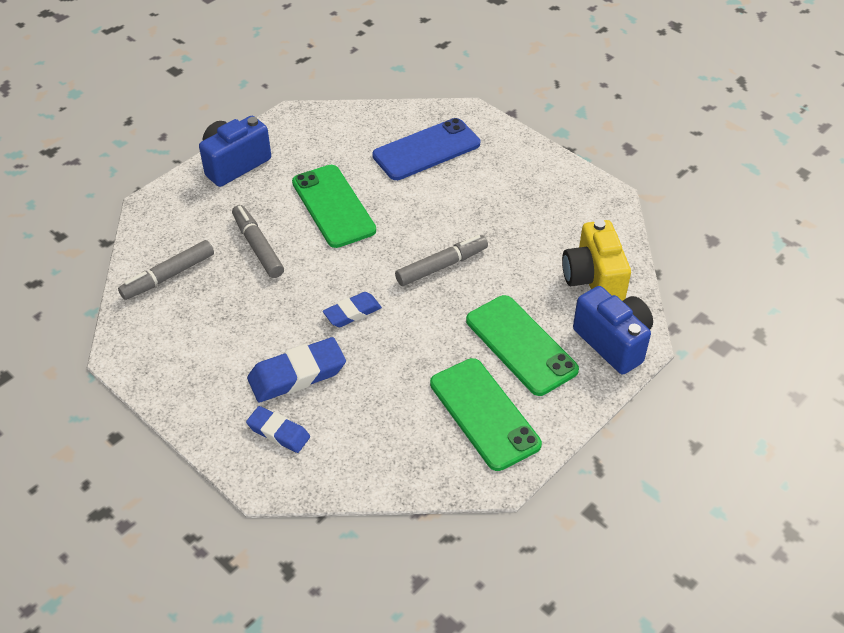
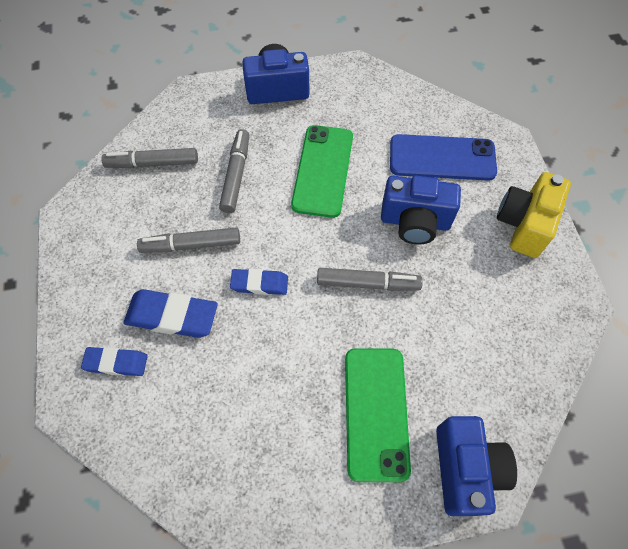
camera: 35 degrees right, 15 degrees up
(265, 317) = (191, 245): none -> grey marker
(278, 432) = (116, 363): blue eraser -> blue eraser turned 60 degrees counterclockwise
(443, 205) = (415, 222): none -> blue camera
(484, 414) = (289, 464): green phone -> none
(593, 279) = (497, 385): yellow camera -> yellow camera (524, 224)

